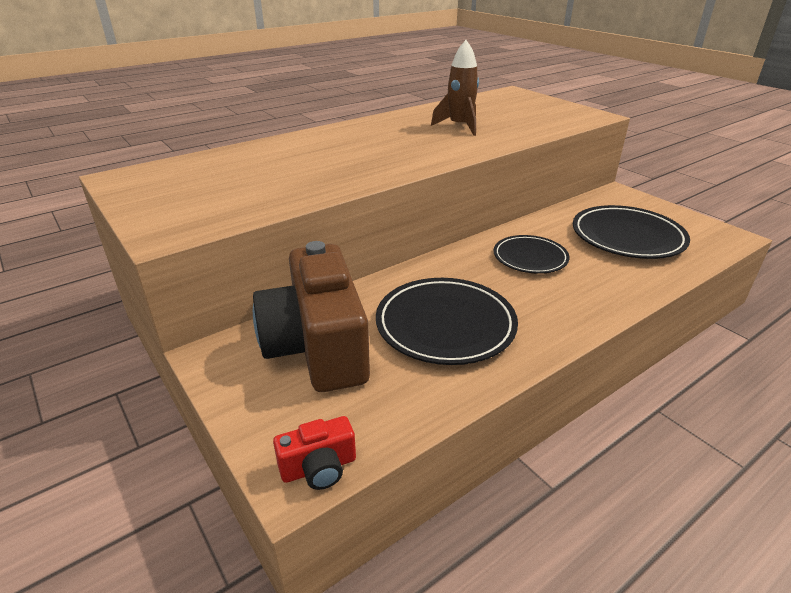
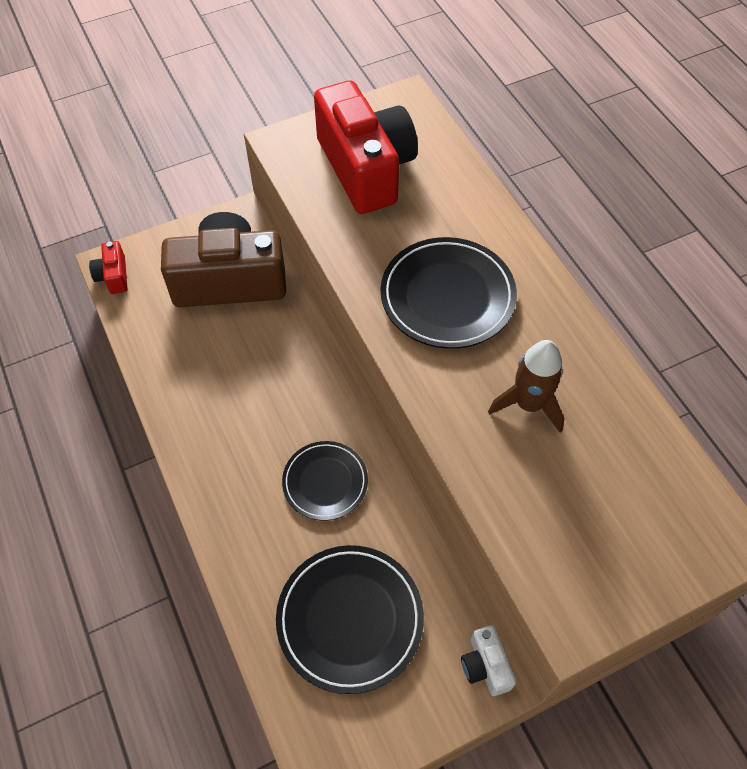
camera: 100 degrees right, 25 degrees up
(220, 188) = (365, 168): none -> red camera
(445, 325) = (230, 372): black plate -> black plate (447, 296)
(610, 194) = (485, 666): none -> white camera

